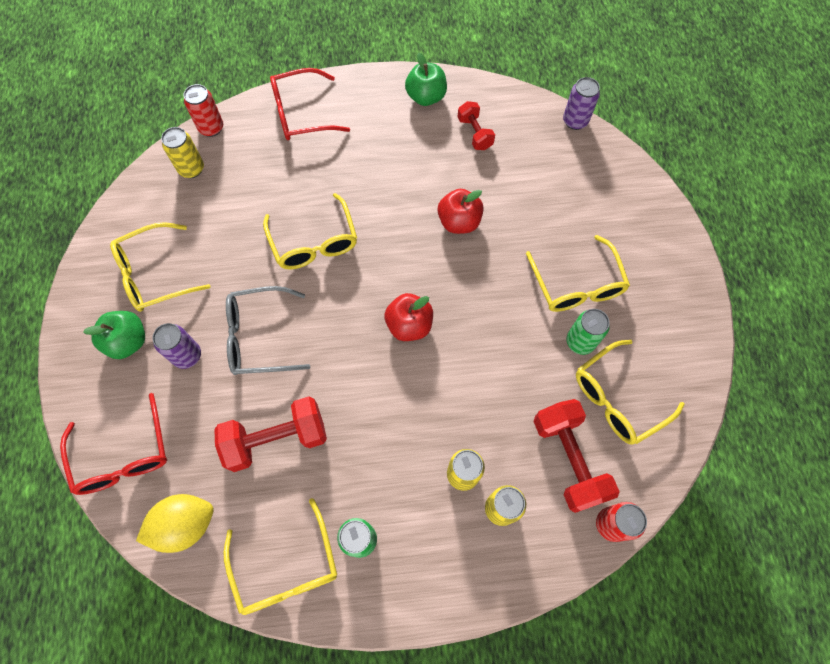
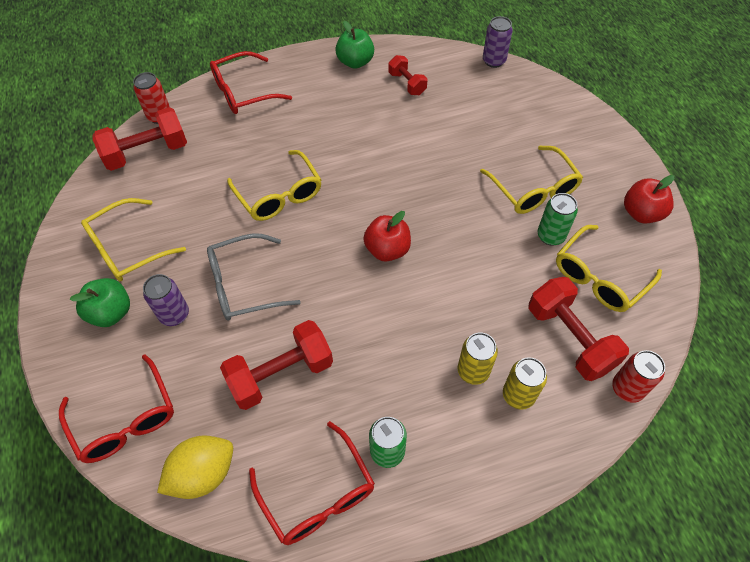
camera: 10 degrees left, 10 degrees down
(191, 169) = (147, 153): yellow can -> red dumbbell
(285, 566) = (317, 493): yellow glasses -> red glasses
(459, 222) = (411, 156): red apple -> red apple (641, 213)

